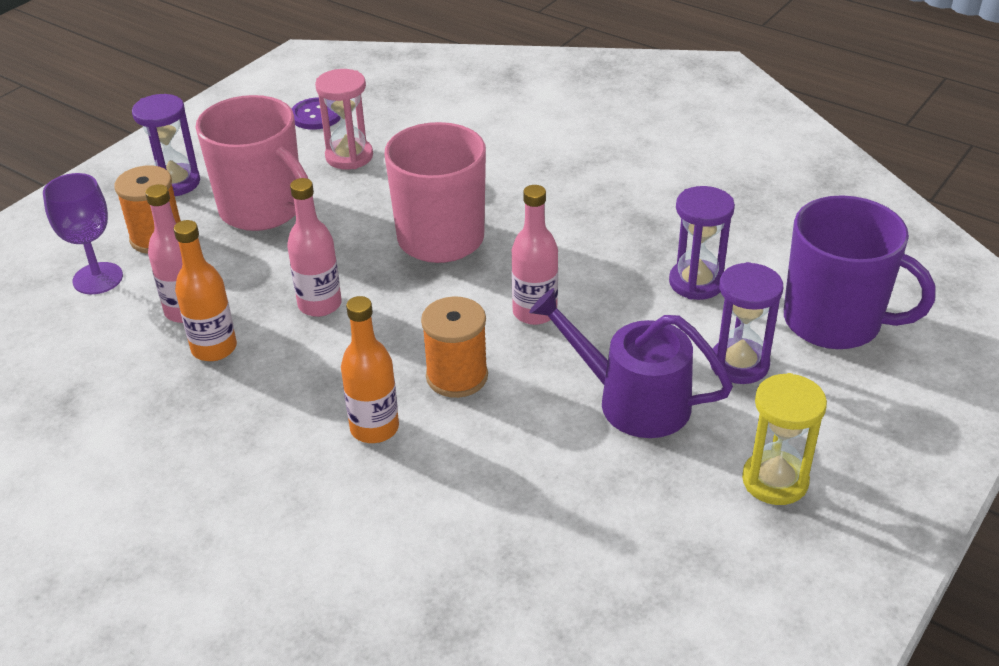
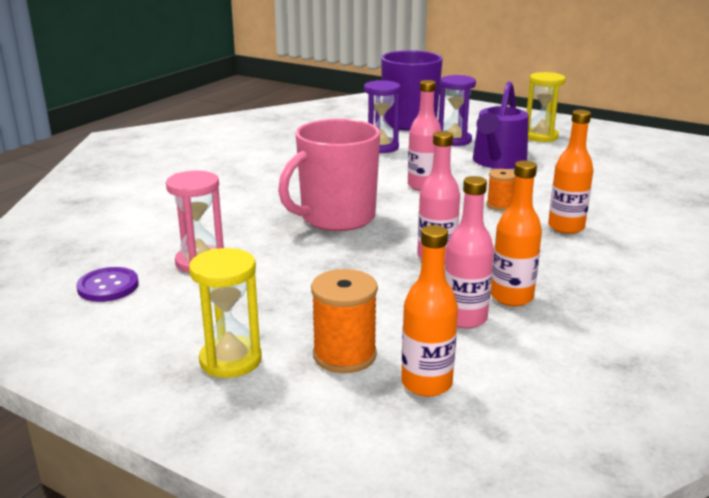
camera: 95 degrees left, 15 degrees down
(98, 278) = (426, 383): purple goblet -> orange bottle
(175, 183) = (230, 360): purple hourglass -> yellow hourglass
(263, 209) = (291, 298): pink mug -> none
(457, 376) = (500, 205): orange spool -> orange spool, size x0.61

